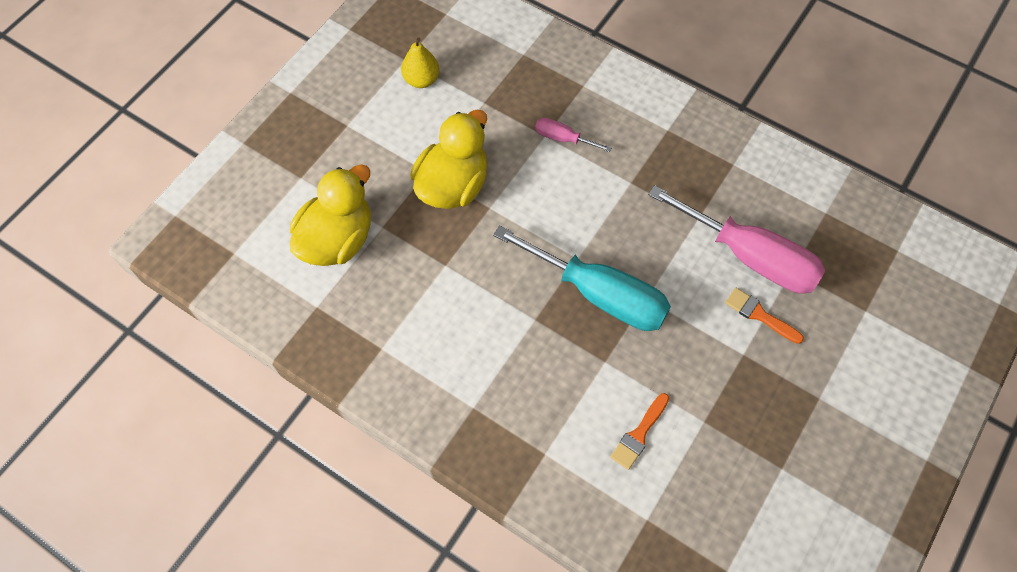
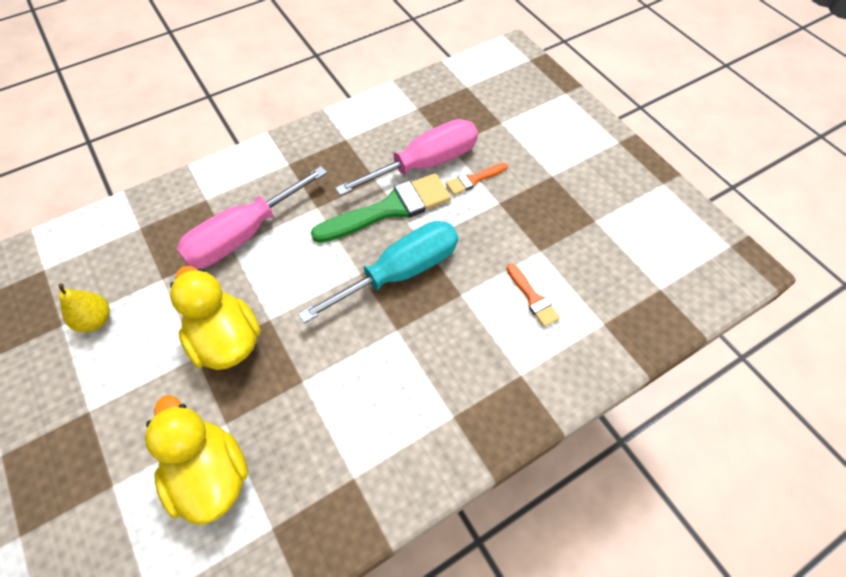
camera: 65 degrees left, 5 degrees down
(563, 138) = (243, 235): pink screwdriver -> pink screwdriver, size x2.20
(669, 249) = (389, 209): none -> green brush

